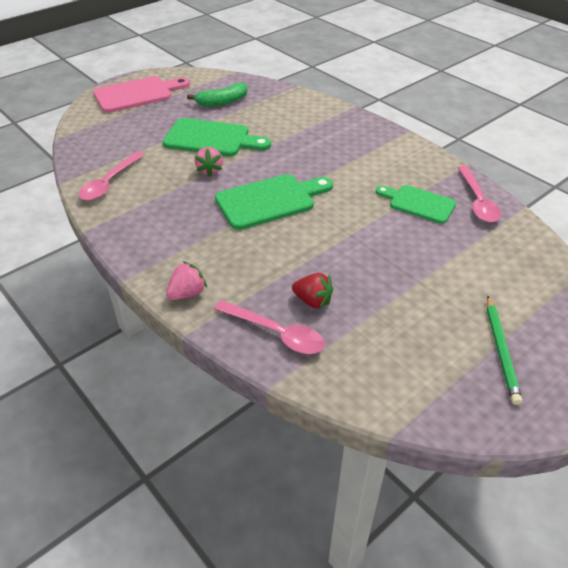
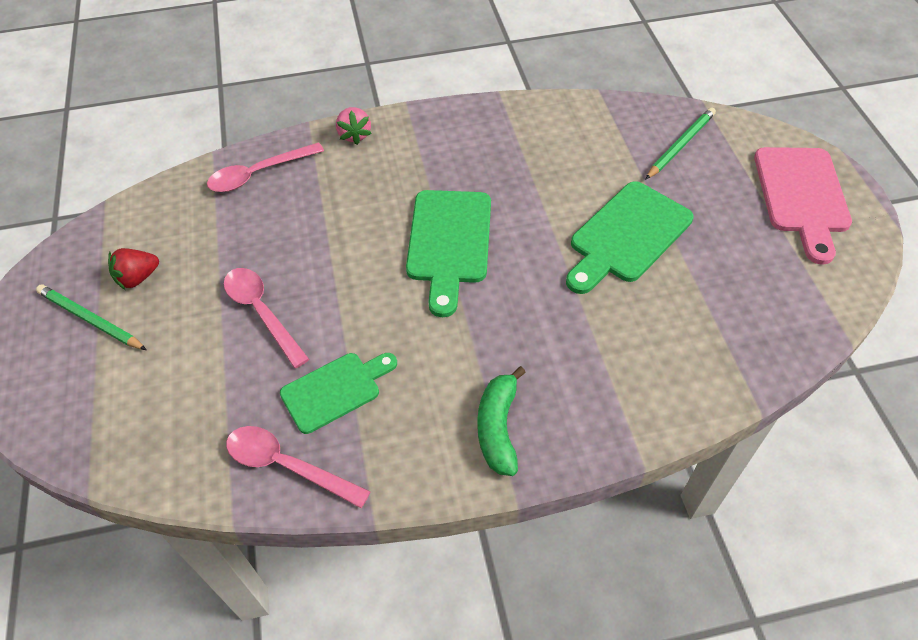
camera: 120 degrees right, 10 degrees up
(109, 182) = (575, 123): pink spoon -> pink spoon (262, 312)
(112, 138) = (680, 145): none -> green pencil
(209, 170) = (549, 210): pink strawberry -> none
(222, 102) = (735, 283): green banana -> green banana (498, 428)
(313, 301) = (271, 213): red strawberry -> red strawberry (138, 278)

